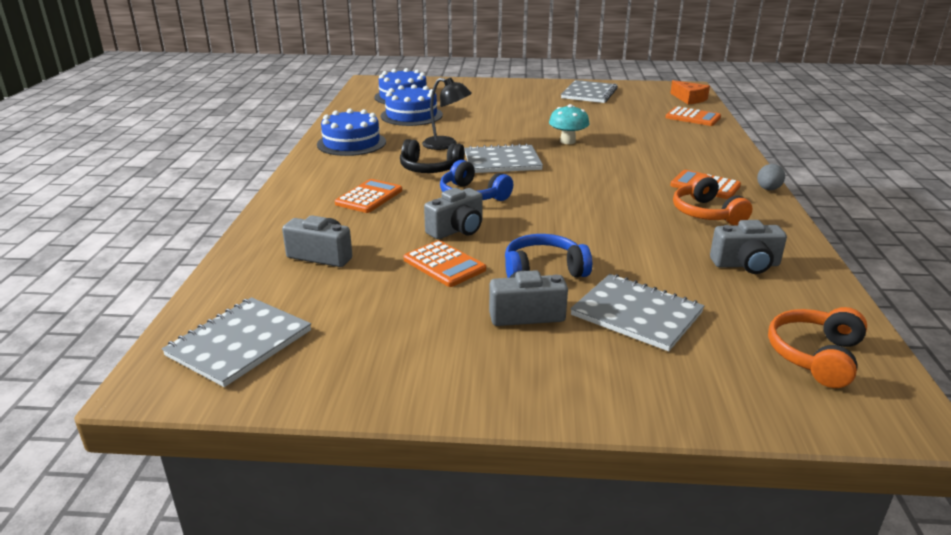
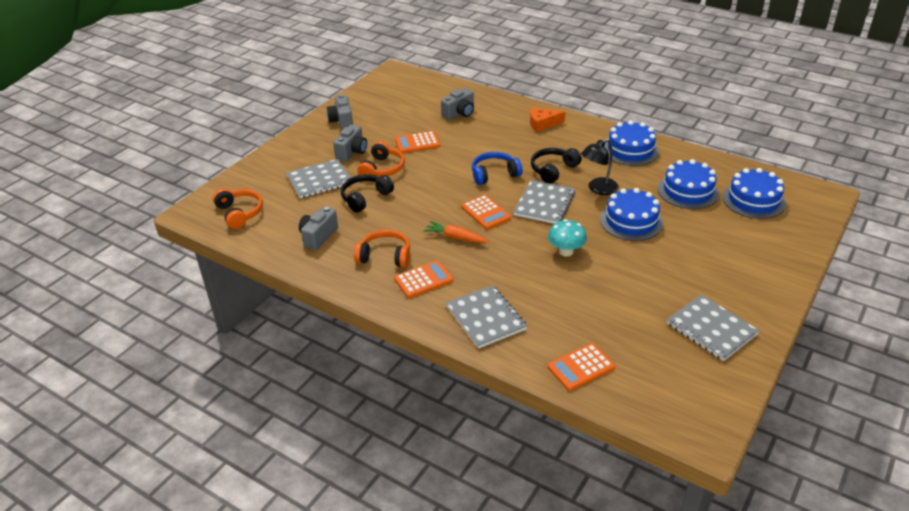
camera: 120 degrees right, 10 degrees up
(239, 343) = (402, 87): grey notebook -> grey notebook (486, 318)
(369, 197) = (522, 139): orange calculator -> orange calculator (486, 213)
(457, 230) = (451, 156): grey camera -> grey camera (342, 121)
(487, 127) = (631, 221): none -> blue cake
(543, 271) = (382, 169): blue headphones -> orange headphones
(619, 187) = (456, 238): none -> orange carrot
(625, 260) = (365, 198): none -> black headphones
(689, 99) = (649, 405): orange cheese -> orange cheese (542, 124)
(768, 189) = (390, 309): grey egg -> none

